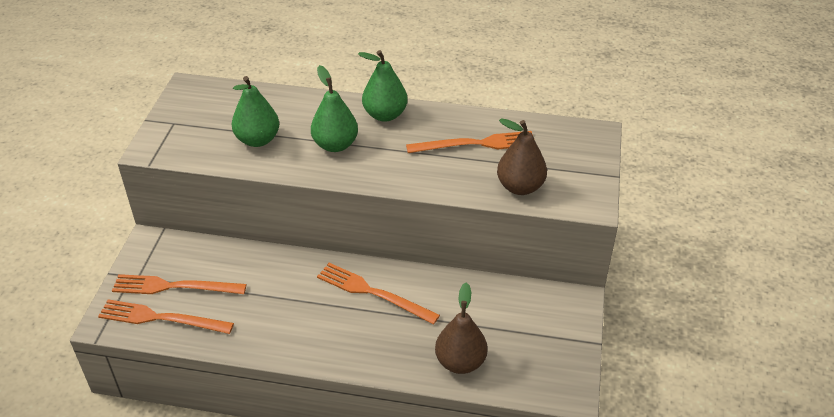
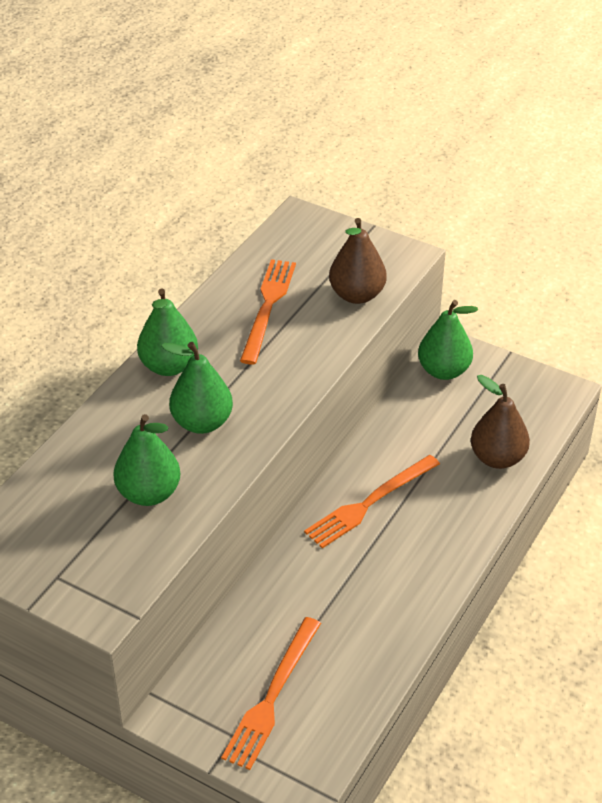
camera: 70 degrees left, 0 degrees up
(161, 318) = (323, 719): orange fork -> none
(546, 303) = (444, 371): none -> green pear

